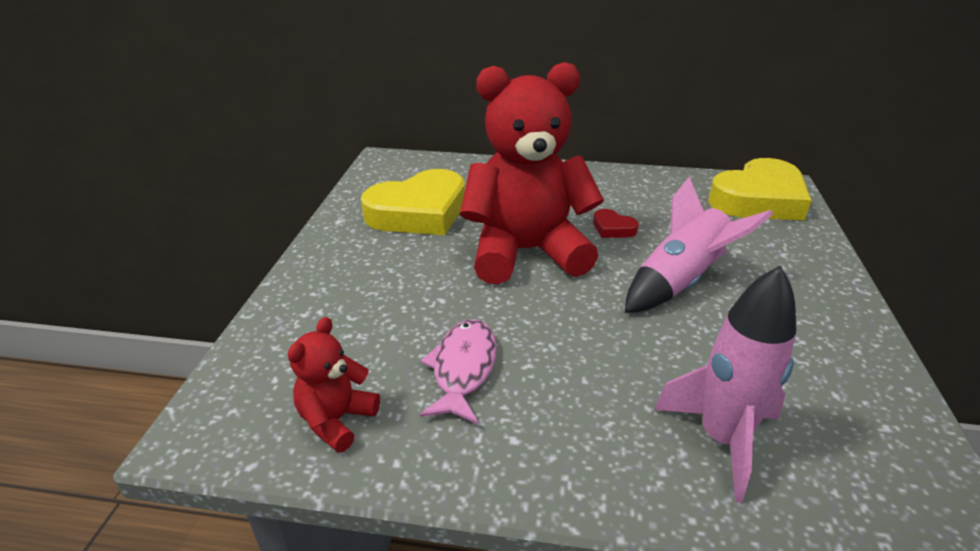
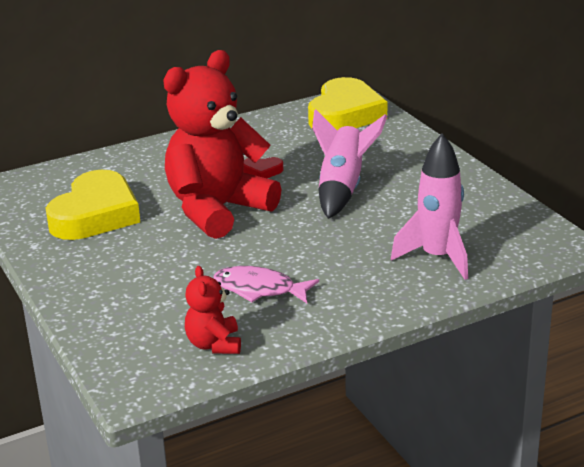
camera: 35 degrees left, 5 degrees down
(463, 369) = (259, 289): pink fish -> pink fish turned 45 degrees counterclockwise

